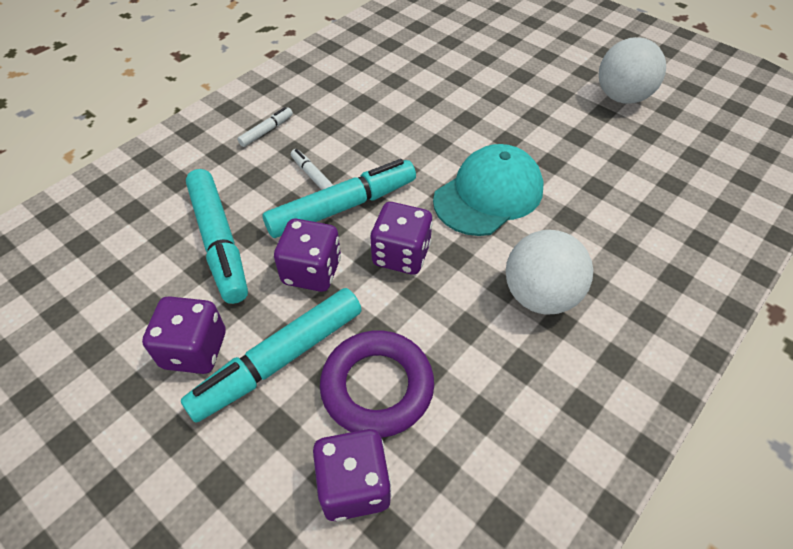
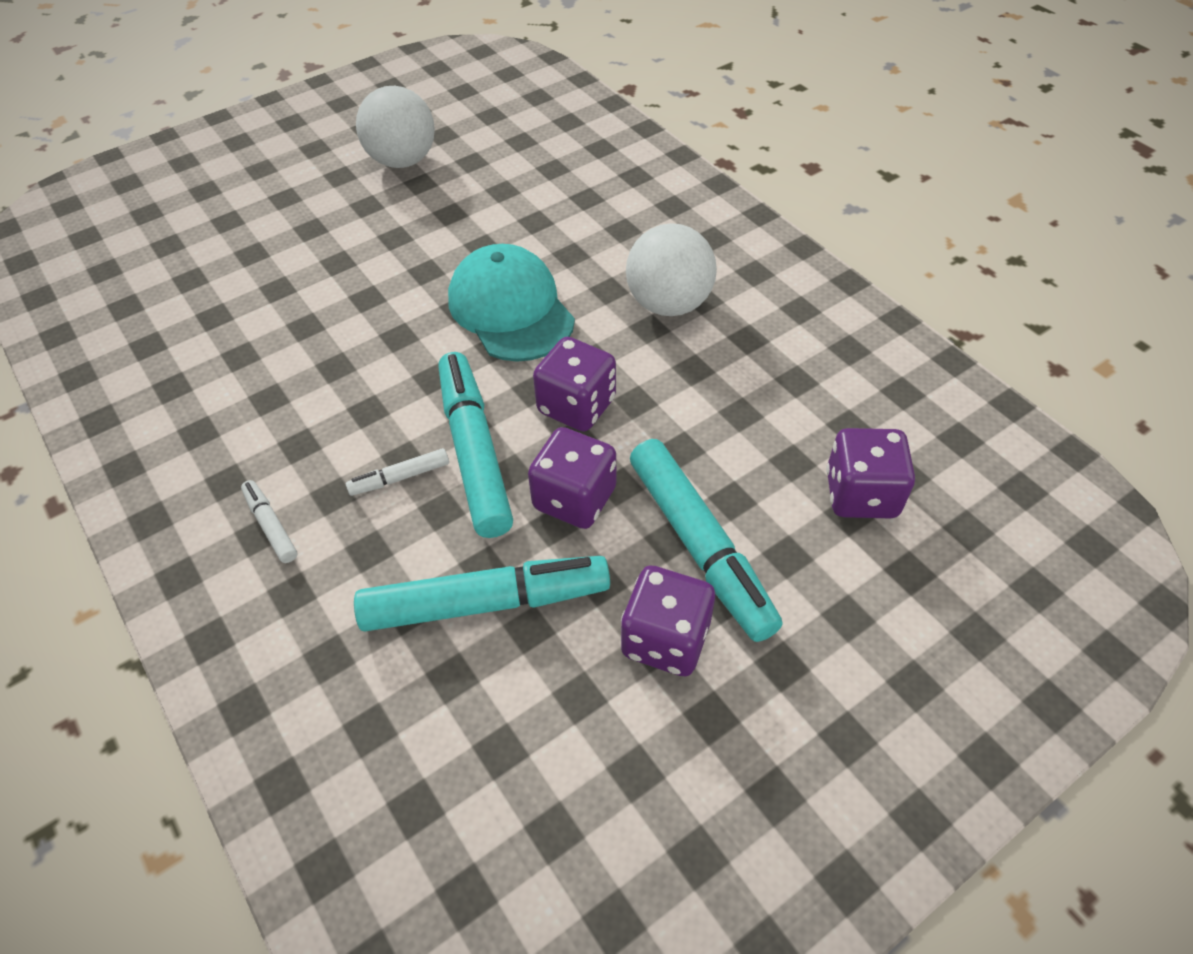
camera: 75 degrees left, 0 degrees up
(377, 387) = (752, 458): purple ring -> none

